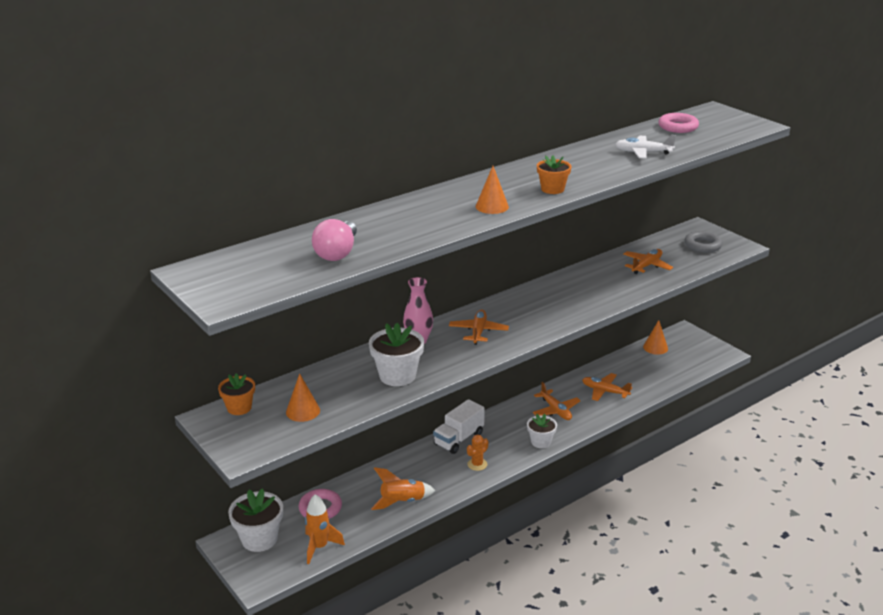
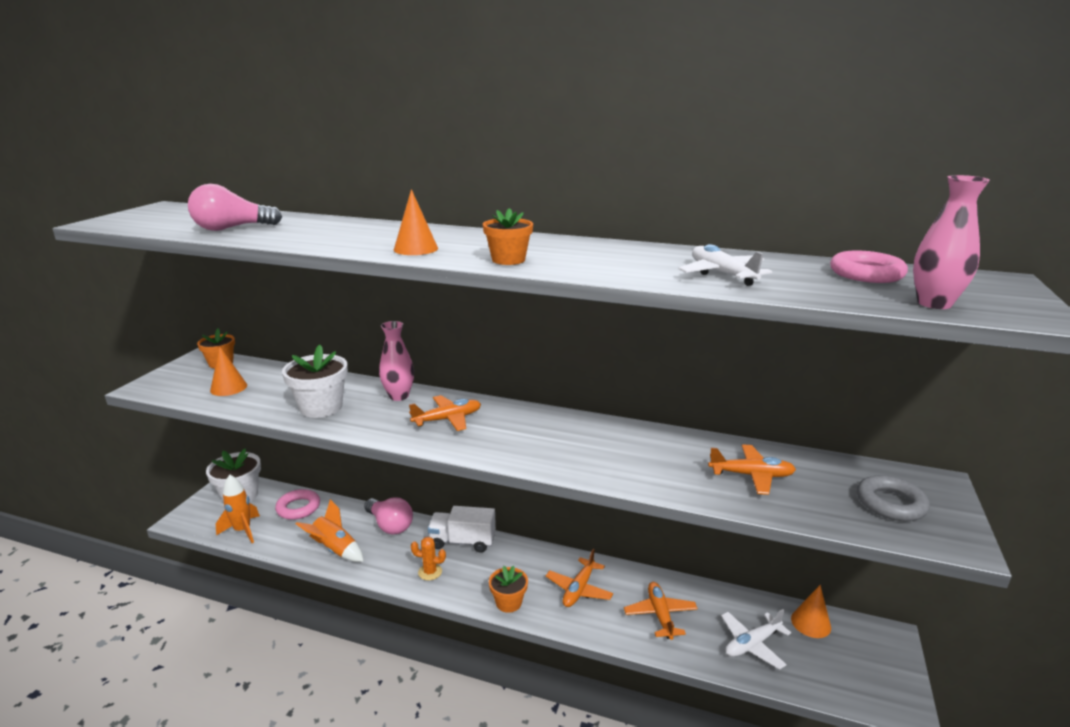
camera: 55 degrees right, 5 degrees down
(401, 466) = (390, 525): none -> pink light bulb
(541, 442) = (508, 602): white flower pot -> orange flower pot
(653, 373) = (752, 644): none -> white plane
(729, 133) = (934, 303): none -> pink vase

